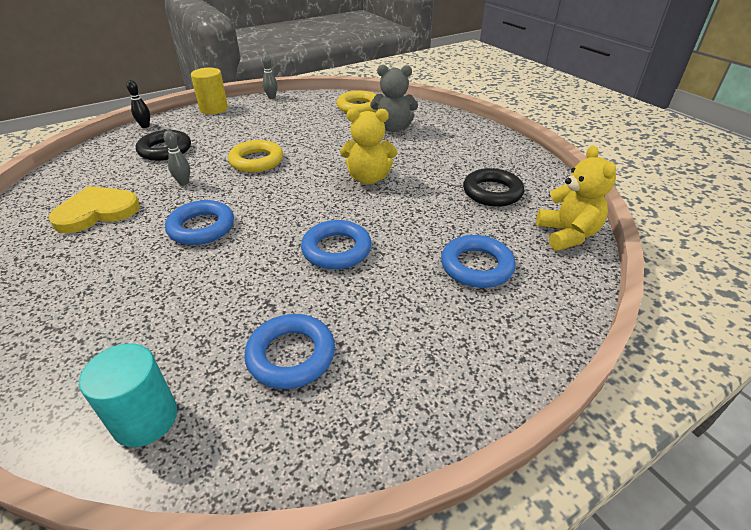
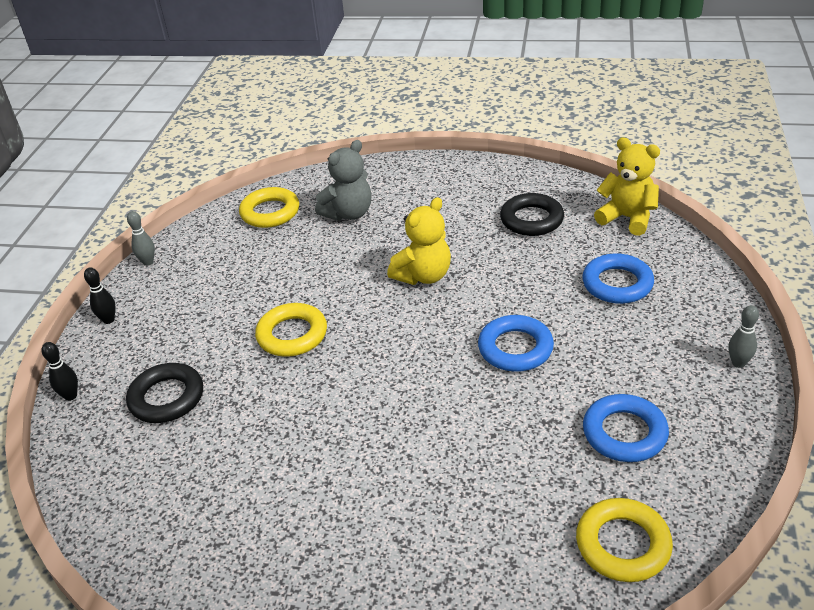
camera: 45 degrees left, 0 degrees up
(97, 212) = (250, 498): yellow heart -> none
(145, 419) = (622, 544): turquoise cylinder -> yellow ring
(183, 182) = (269, 407): grey bowling pin -> grey bowling pin (738, 363)
(201, 227) = (380, 423): blue ring -> none
(214, 109) = (108, 320): yellow cylinder -> black bowling pin

